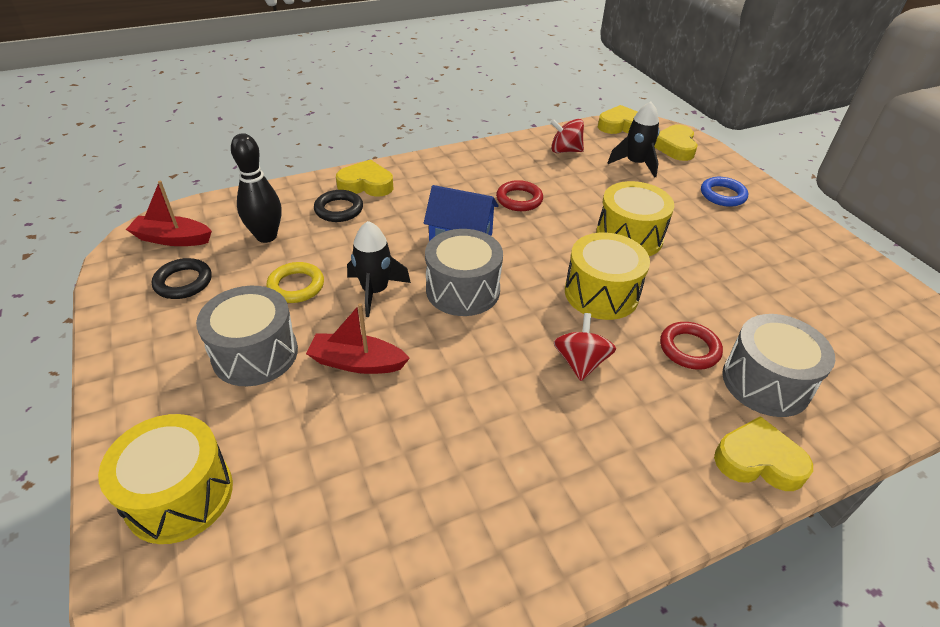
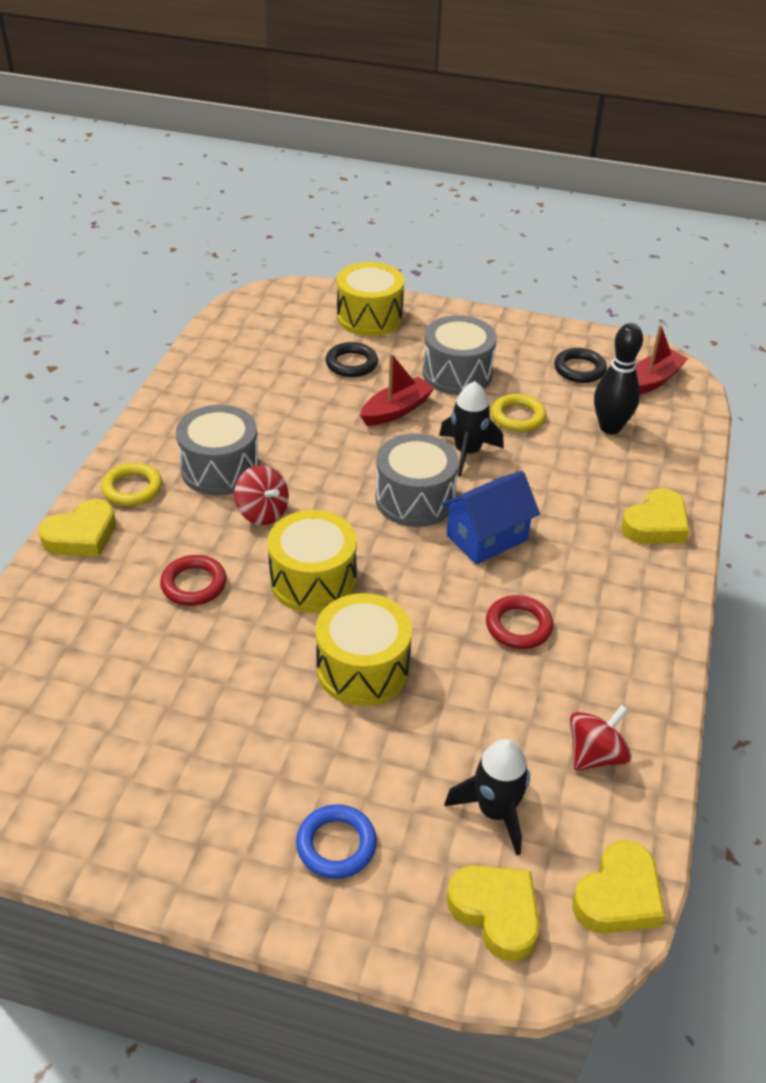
camera: 130 degrees right, 0 degrees up
(339, 209) = (619, 485): black ring -> black ring (351, 364)
(672, 475) = (132, 488): none -> yellow ring
(765, 382) = (111, 600): grey drum -> grey drum (220, 469)

